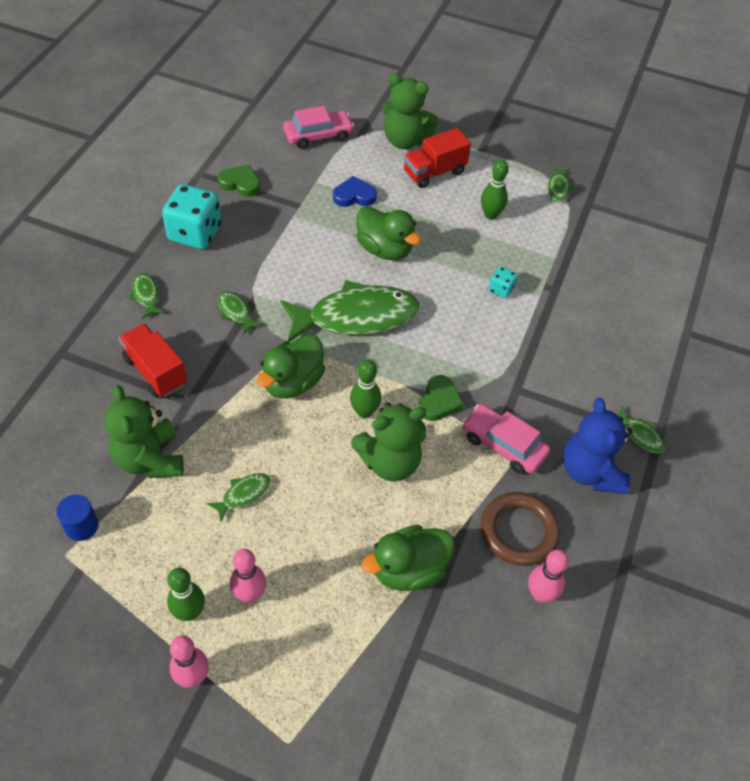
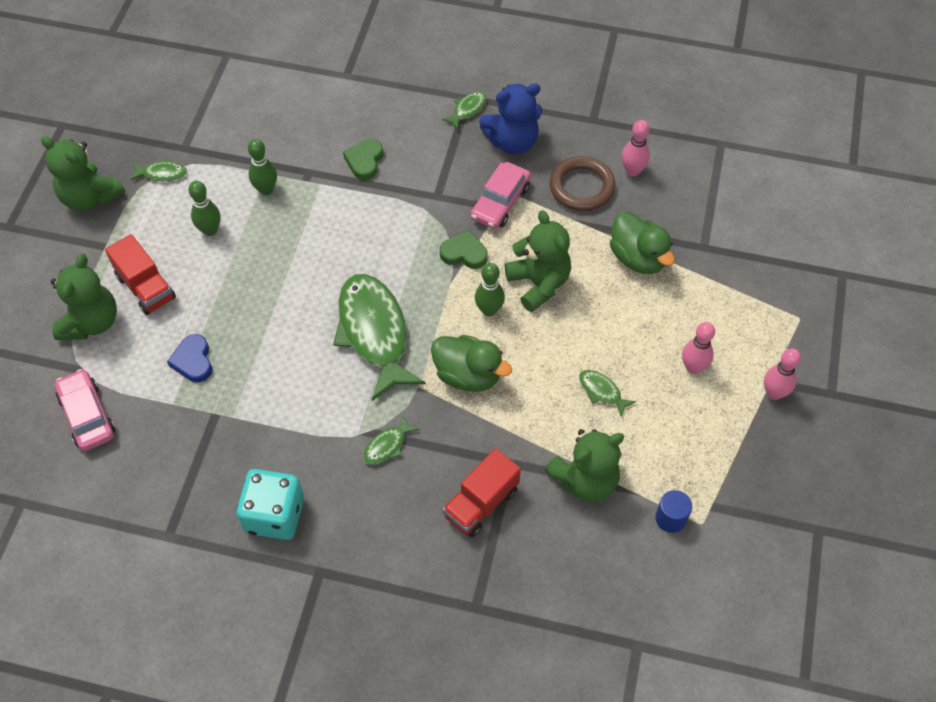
camera: 95 degrees left, 5 degrees up
(146, 295) = (379, 541): green fish -> none
(189, 612) = (722, 408): green bowling pin -> green bowling pin (266, 189)
(240, 183) = (183, 485): green heart -> green heart (364, 161)
(384, 249) = (274, 320): green duck -> none
(501, 289) = (316, 214): turquoise dice -> none
(534, 144) = (90, 197): none -> green teddy bear

